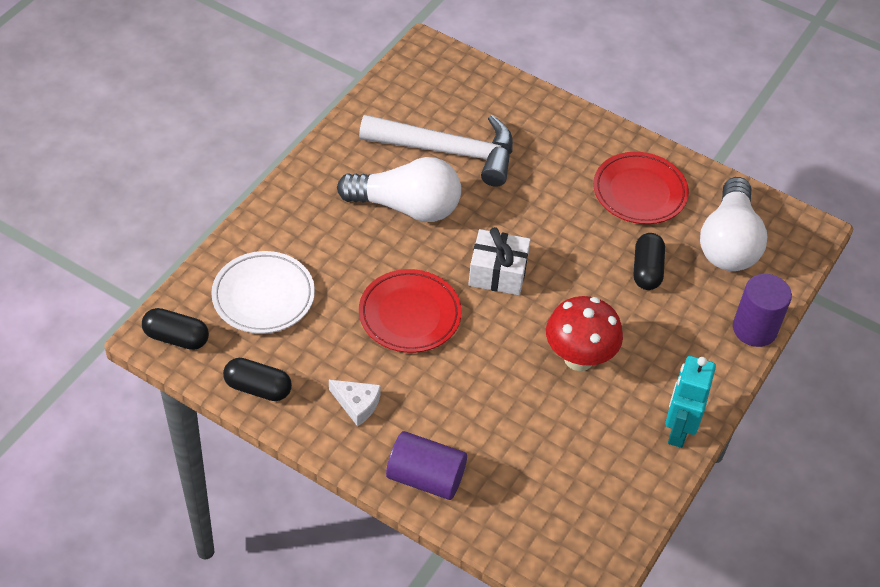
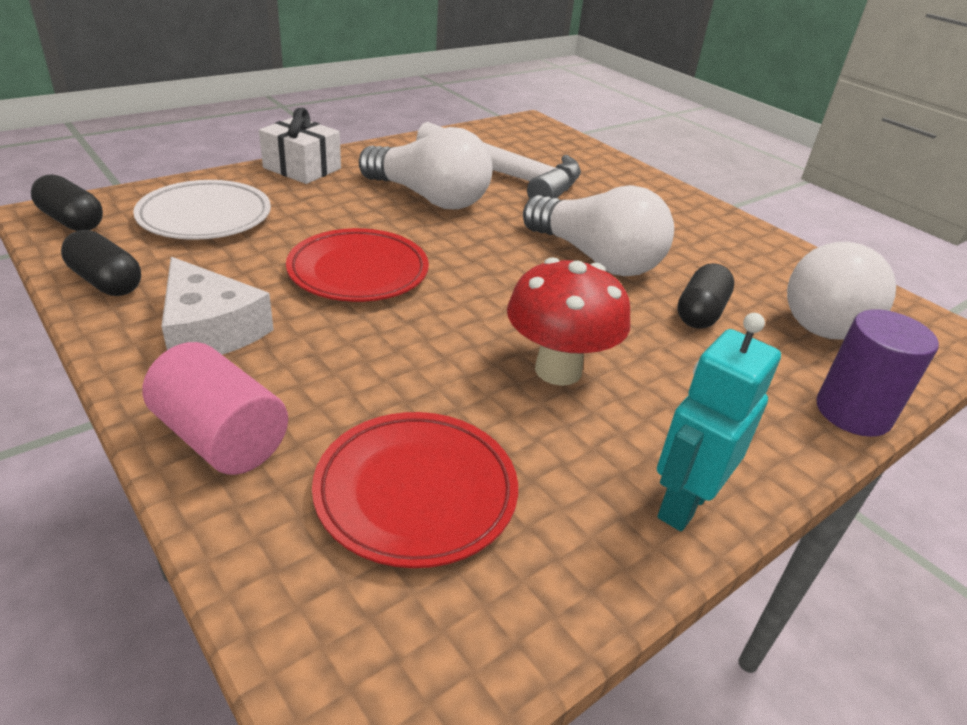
camera: 20 degrees right, 15 degrees down
(357, 404) = (209, 330): white cheese -> white cheese, size x1.61
(425, 477) = (221, 438): purple cylinder -> pink cylinder
(498, 273) = (497, 267): white gift -> white gift (302, 168)
(559, 237) = (596, 259): none -> white light bulb
(639, 192) = (717, 250): red plate -> red plate (416, 492)

